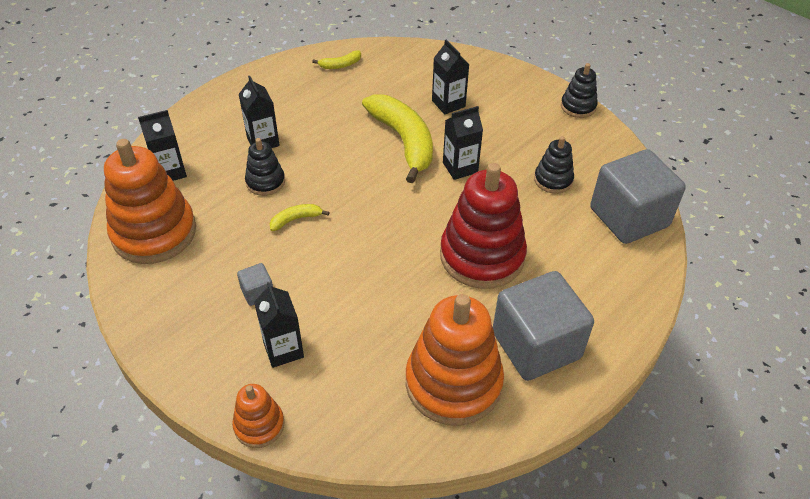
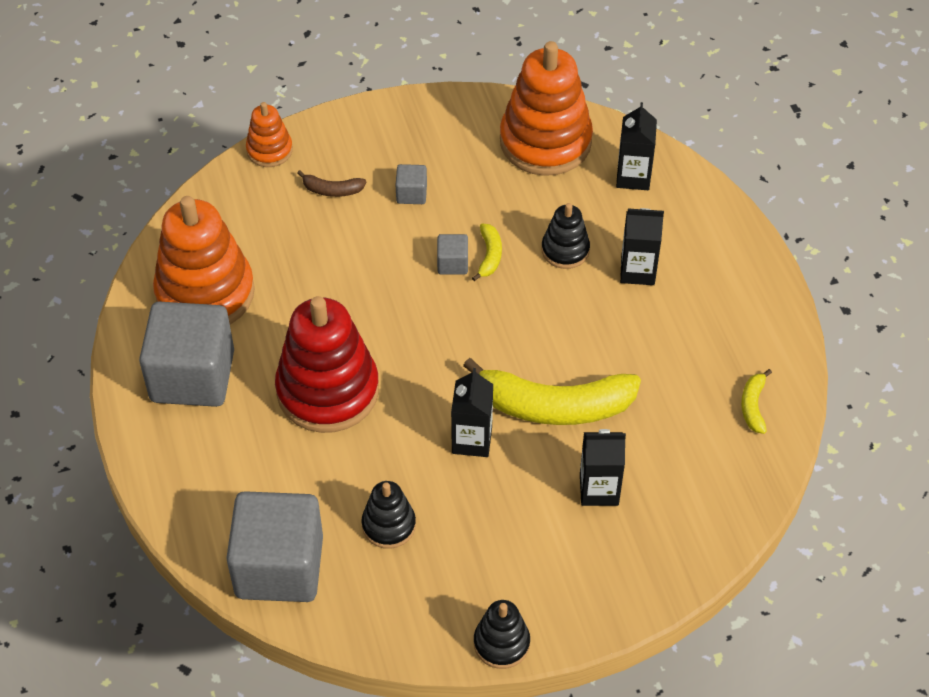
camera: 120 degrees right, 5 degrees up
(283, 350) = (332, 190): black carton -> brown banana
(317, 237) = (452, 263): none -> grey cube

